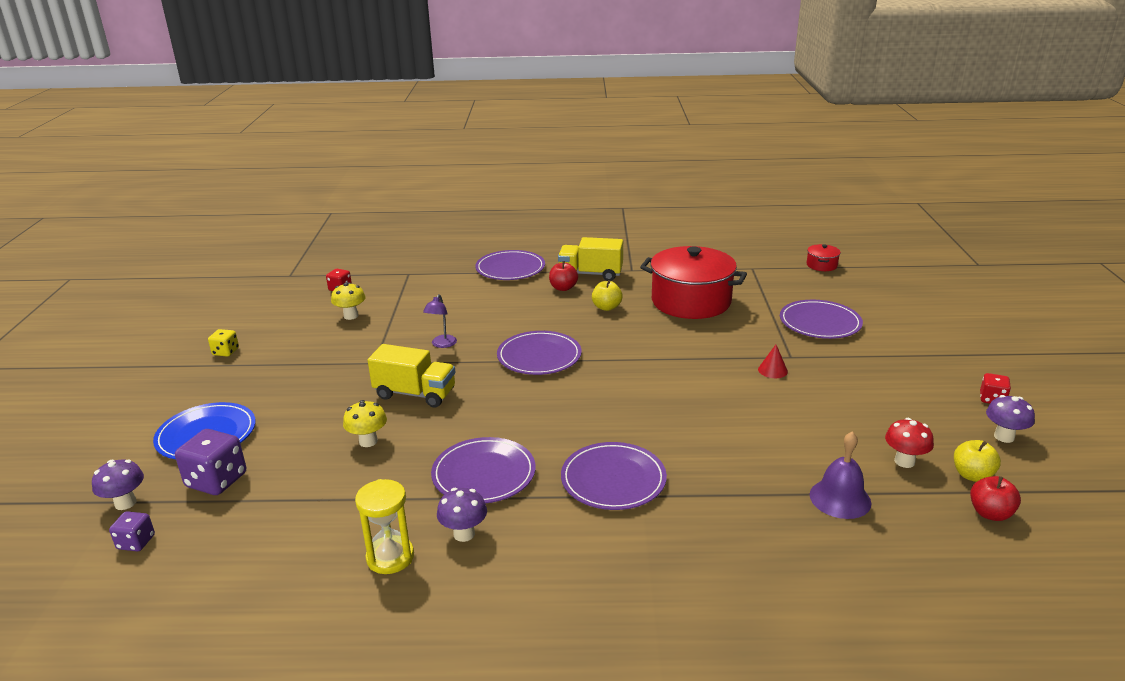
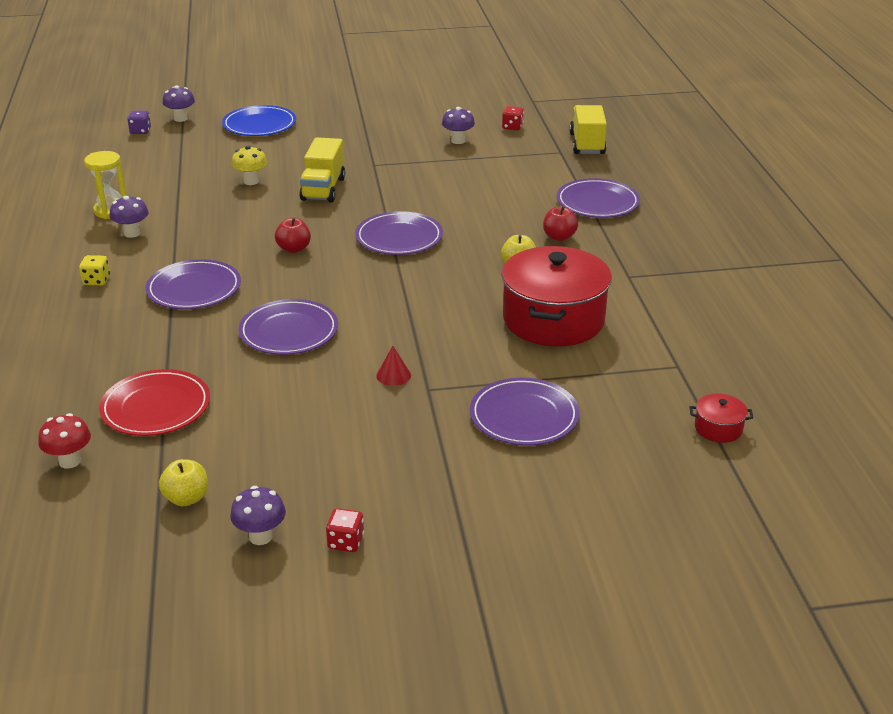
camera: 80 degrees right, 5 degrees up
(216, 480) = (203, 139): purple dice -> none
(226, 352) = (381, 105): yellow dice -> yellow dice (96, 280)
(351, 316) = (458, 141): yellow mushroom -> purple mushroom
(442, 344) = (412, 188): purple lamp -> none
(484, 474) = (205, 232): purple plate -> purple plate (289, 331)
(590, 274) = (604, 250): yellow truck -> yellow truck (587, 144)
(840, 498) = (156, 407): purple bell -> red plate
(904, 461) = (213, 453): red mushroom -> red mushroom (70, 461)
(990, 513) = (121, 500): red apple -> red apple (294, 249)

